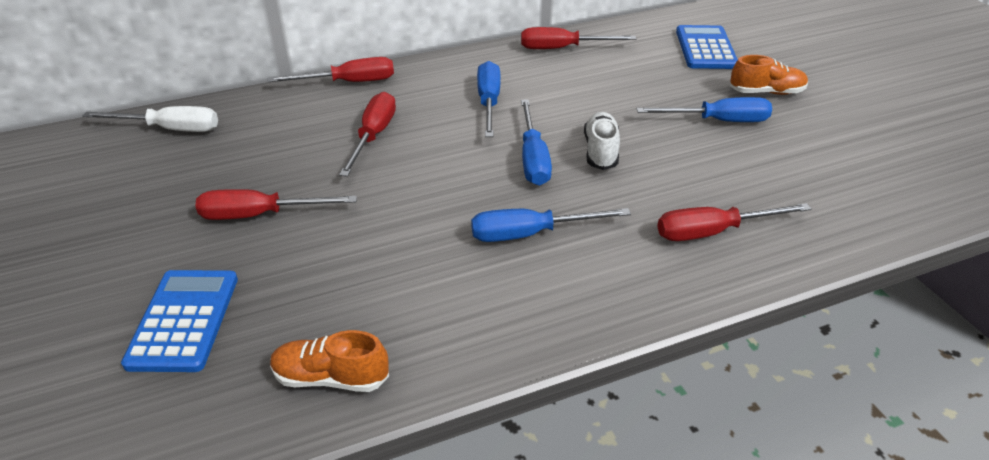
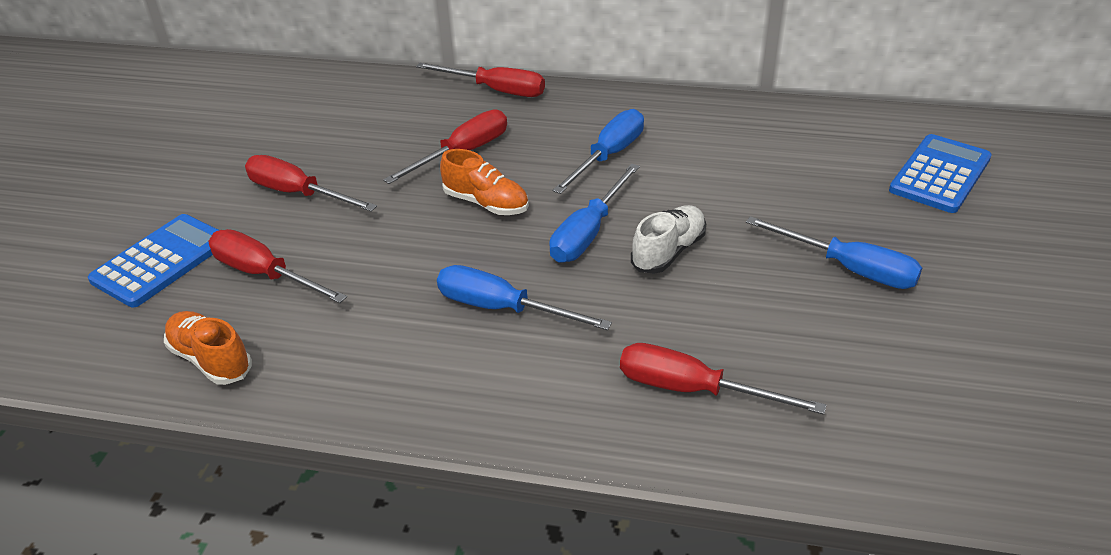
camera: 35 degrees right, 0 degrees up
(170, 129) = (307, 88): white screwdriver -> none
(562, 48) = (756, 120): red screwdriver -> red screwdriver (265, 274)
(766, 92) = (958, 256): orange shoe -> orange shoe (486, 203)

